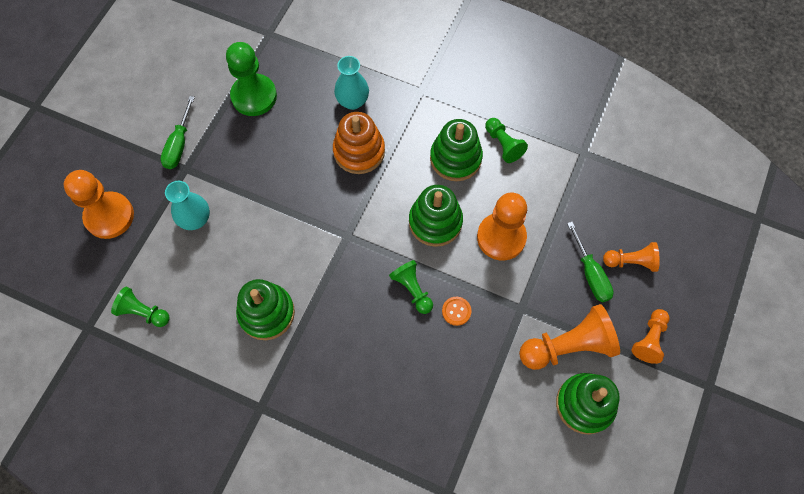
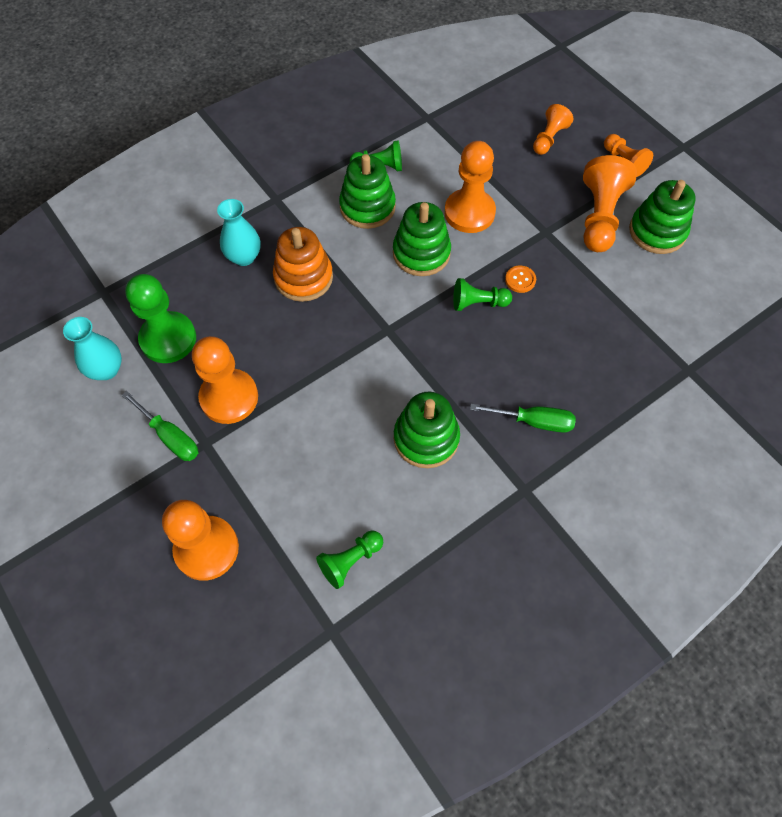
camera: 60 degrees left, 5 degrees down
(195, 219) = (274, 459): turquoise vase -> turquoise vase (106, 370)
(228, 162) = (229, 397): none -> orange pawn
(590, 273) = (543, 169): green screwdriver -> green screwdriver (533, 421)

